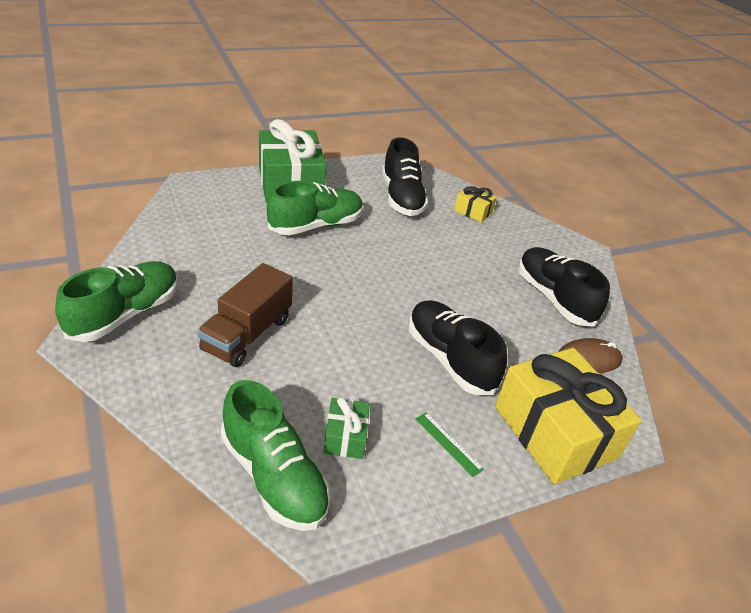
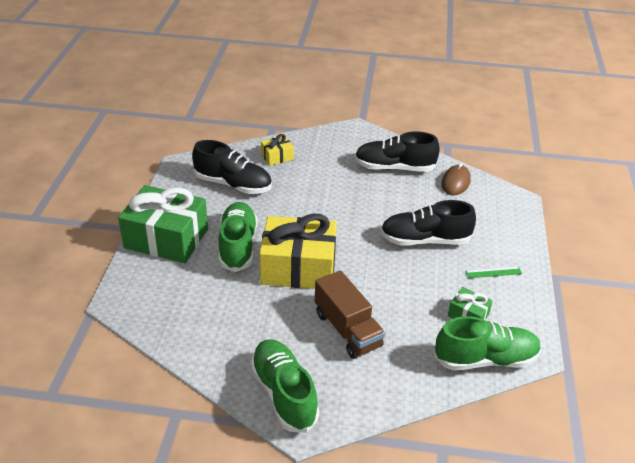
camera: 55 degrees left, 0 degrees up
(554, 432) = (504, 225): yellow gift -> yellow gift (298, 268)

